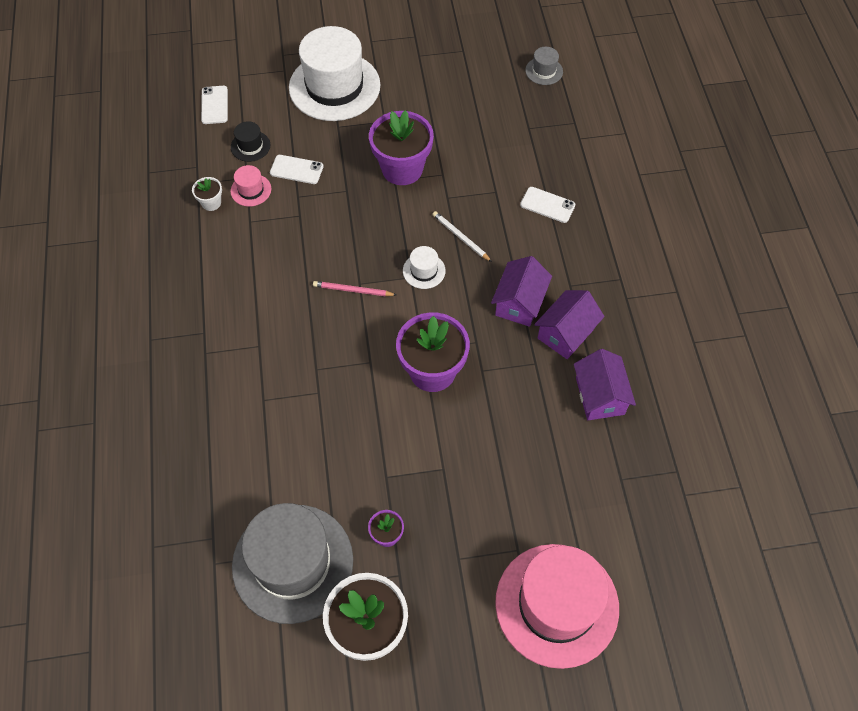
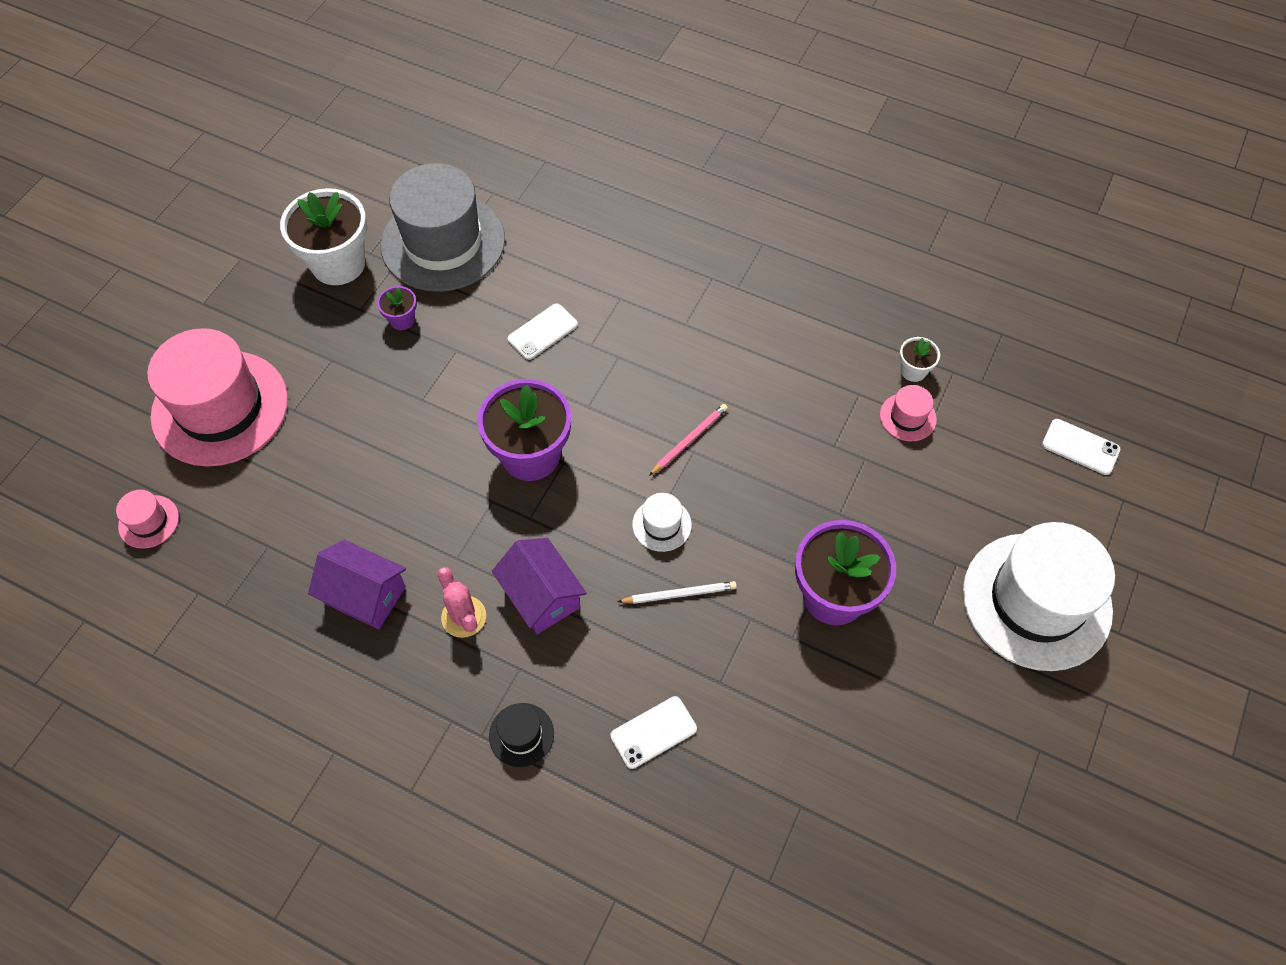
camera: 125 degrees right, 0 degrees up
(250, 146) = (982, 451): black hat -> black hat (521, 734)
(296, 169) = (910, 479): white phone -> white phone (542, 332)
(544, 71) = (901, 917): grey hat -> none
(566, 333) = (464, 617): purple house -> pink cactus
(671, 572) = (148, 521): none -> pink hat

